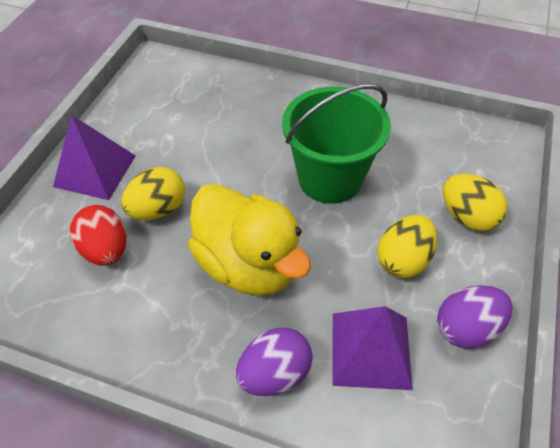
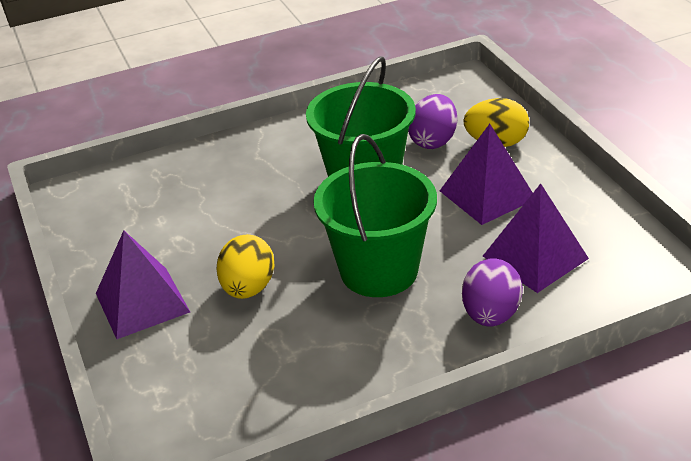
camera: 40 degrees left, 15 degrees down
(106, 250) = (243, 342): red egg -> none
(248, 264) = (379, 271): yellow duck -> green bucket
(403, 260) = (487, 194): yellow egg -> purple pyramid
(466, 328) = (577, 204): purple egg -> purple egg (433, 141)

